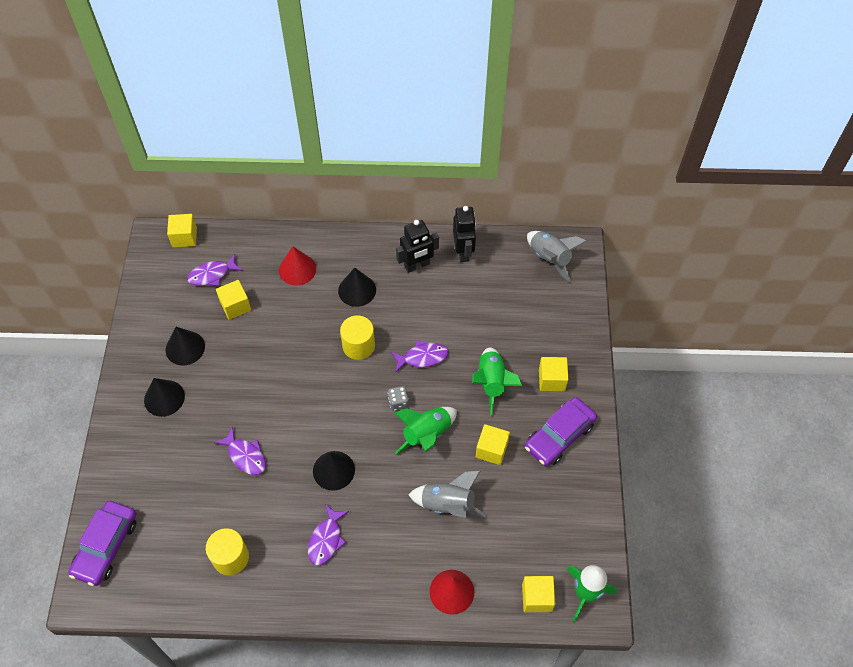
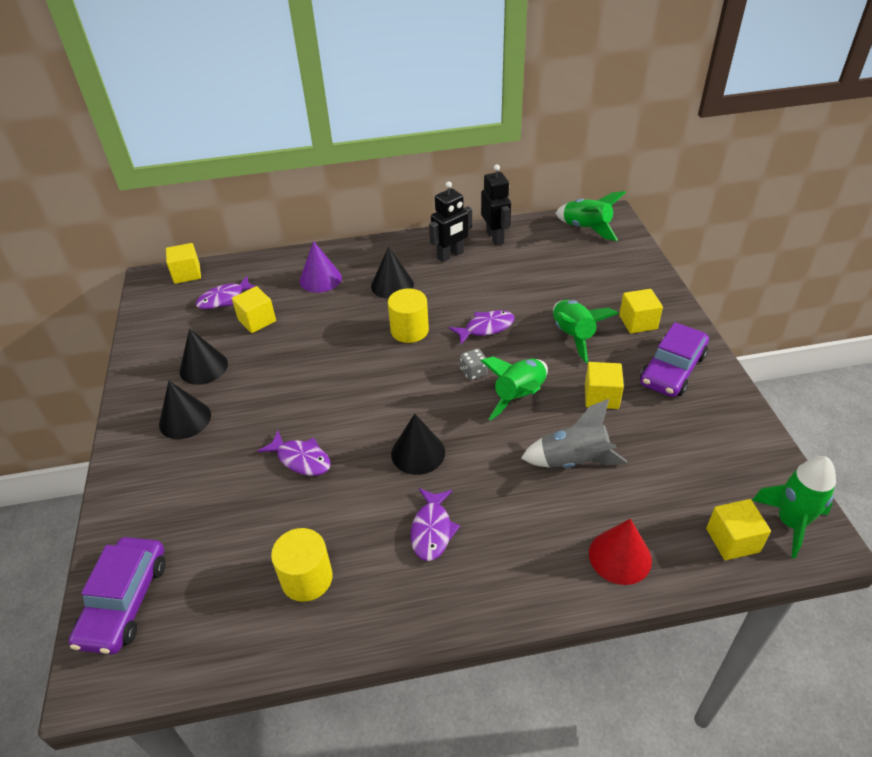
camera: 10 degrees left, 15 degrees down
(297, 269) = (320, 279): red cone -> purple cone
(550, 258) = (586, 229): grey rocket -> green rocket

